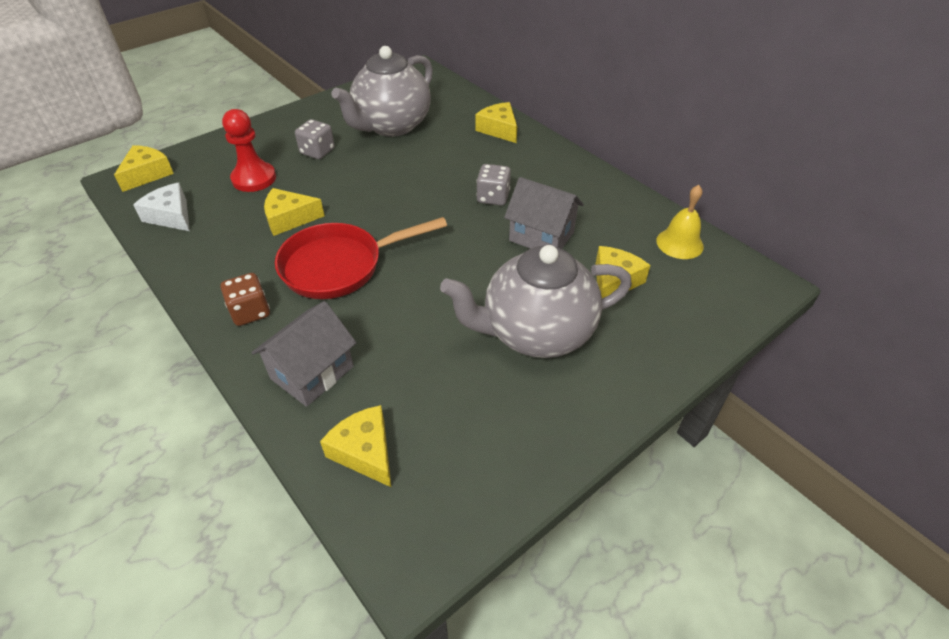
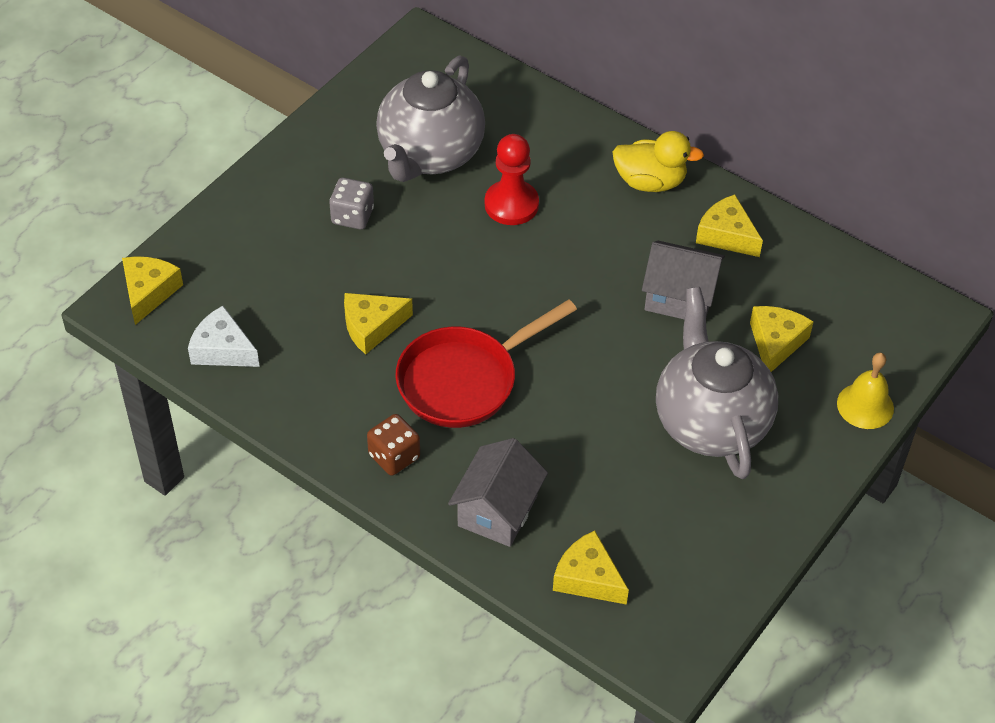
camera: 15 degrees left, 5 degrees up
(254, 178) = (293, 274): red pawn -> red pawn (511, 204)
(493, 197) = (605, 250): grey dice -> none
(499, 129) = (574, 137): yellow cheese -> yellow cheese (726, 235)
(535, 333) = (710, 421): grey teapot -> grey teapot turned 105 degrees clockwise
(545, 161) = (650, 182): none -> yellow duck
(679, 243) = (836, 278): yellow bell -> yellow bell (865, 405)

